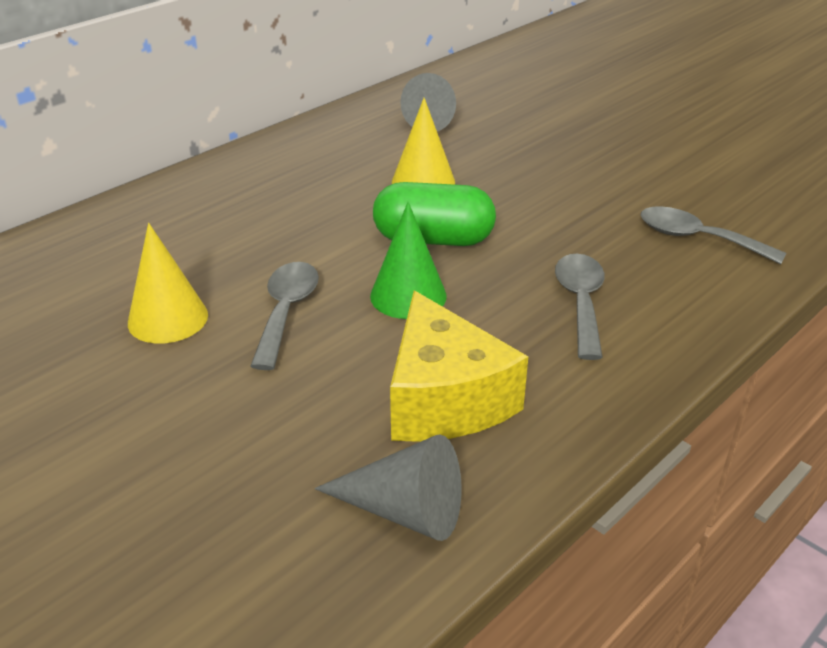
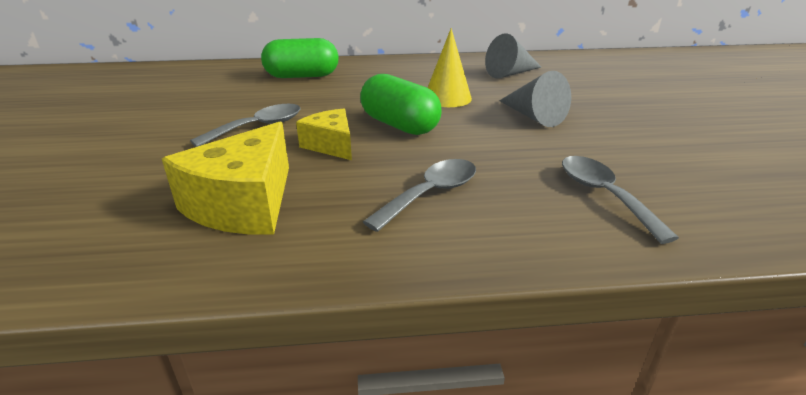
camera: 40 degrees right, 5 degrees down
(168, 318) = (206, 109): yellow cone -> none
(195, 216) = (302, 76): none -> green capsule
(404, 510) = (105, 248): grey cone -> grey cone (533, 116)
(408, 296) = (331, 145): green cone -> yellow cheese

